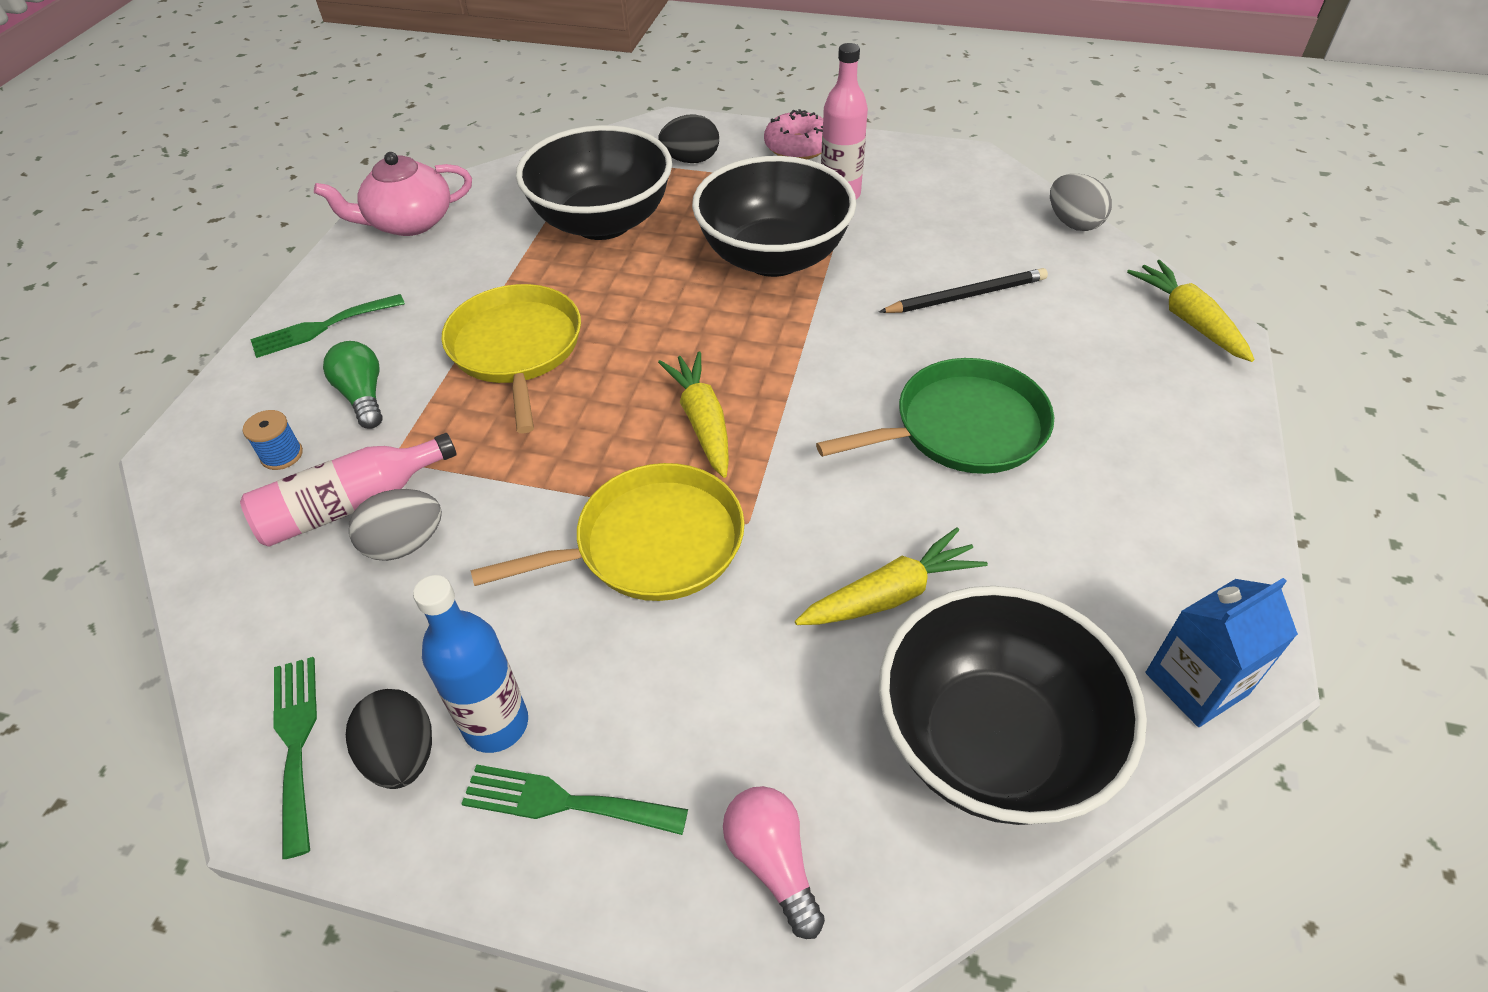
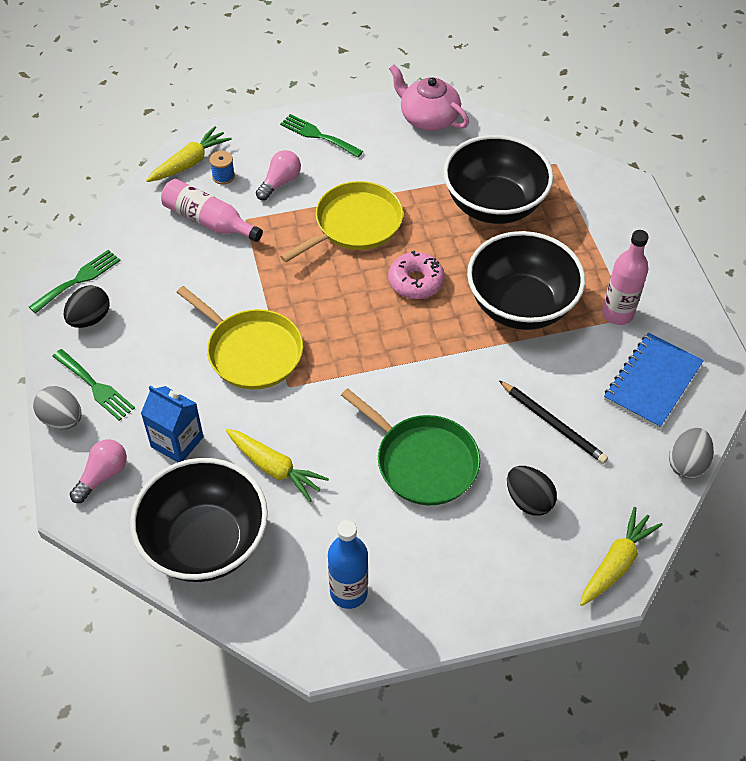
camera: 60 degrees right, 5 degrees up
(363, 396) = (280, 182): green light bulb -> pink light bulb
(405, 544) = (197, 255): grey egg -> grey egg (62, 419)
(496, 724) = (120, 343): blue bottle -> blue bottle (348, 592)
(564, 802) = (95, 387): green fork -> green fork turned 150 degrees clockwise
(691, 160) = (595, 217): black egg -> black egg (528, 500)
(702, 421) = (350, 334): yellow carrot -> yellow carrot (190, 162)
(798, 146) = (658, 267): pink donut -> pink donut (416, 281)
(951, 206) = (652, 382): none -> blue notebook
(1196, 683) = (289, 628): blue carton -> blue carton (177, 442)

